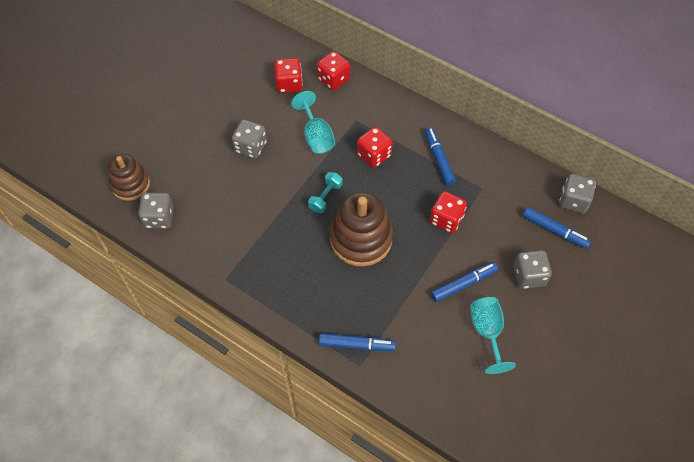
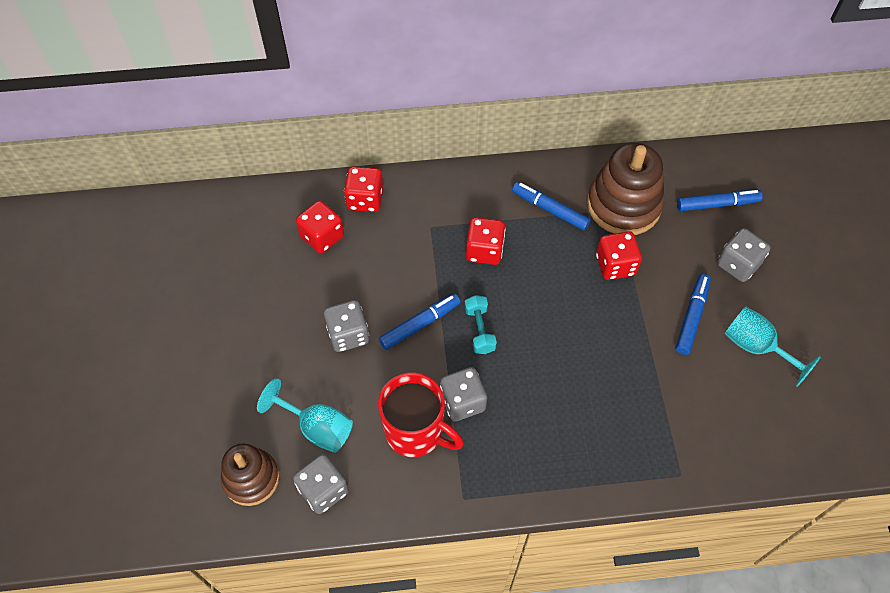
camera: 40 degrees left, 0 degrees up
(235, 225) = (416, 432): none -> red mug
(316, 136) = (406, 272): turquoise goblet -> turquoise goblet (317, 428)
(356, 345) = (658, 457): blue marker -> blue marker (420, 324)
(361, 239) = (556, 346): brown stacking toy -> brown stacking toy (623, 205)
(573, 201) = (705, 164): grey dice -> grey dice (462, 402)

